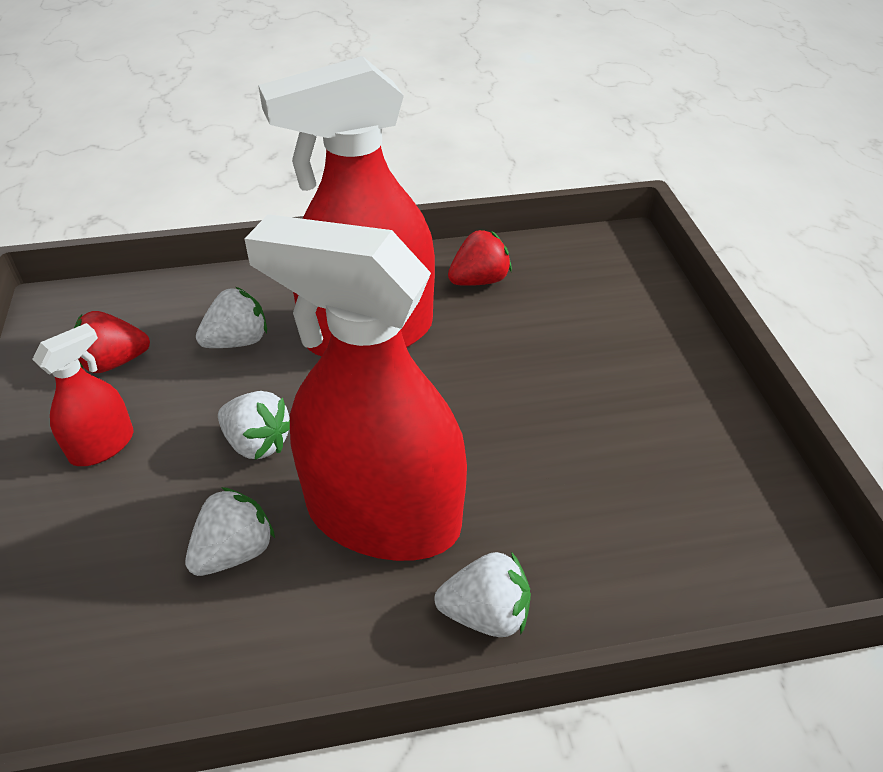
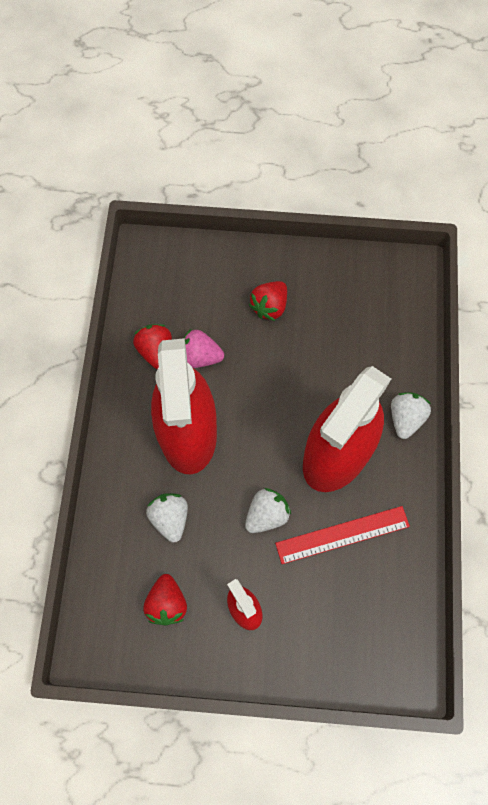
camera: 75 degrees left, 25 degrees up
(234, 552) = (342, 535): white strawberry -> red ruler
(490, 323) = (200, 357): none -> pink strawberry
(610, 380) = (269, 306): none -> red strawberry

